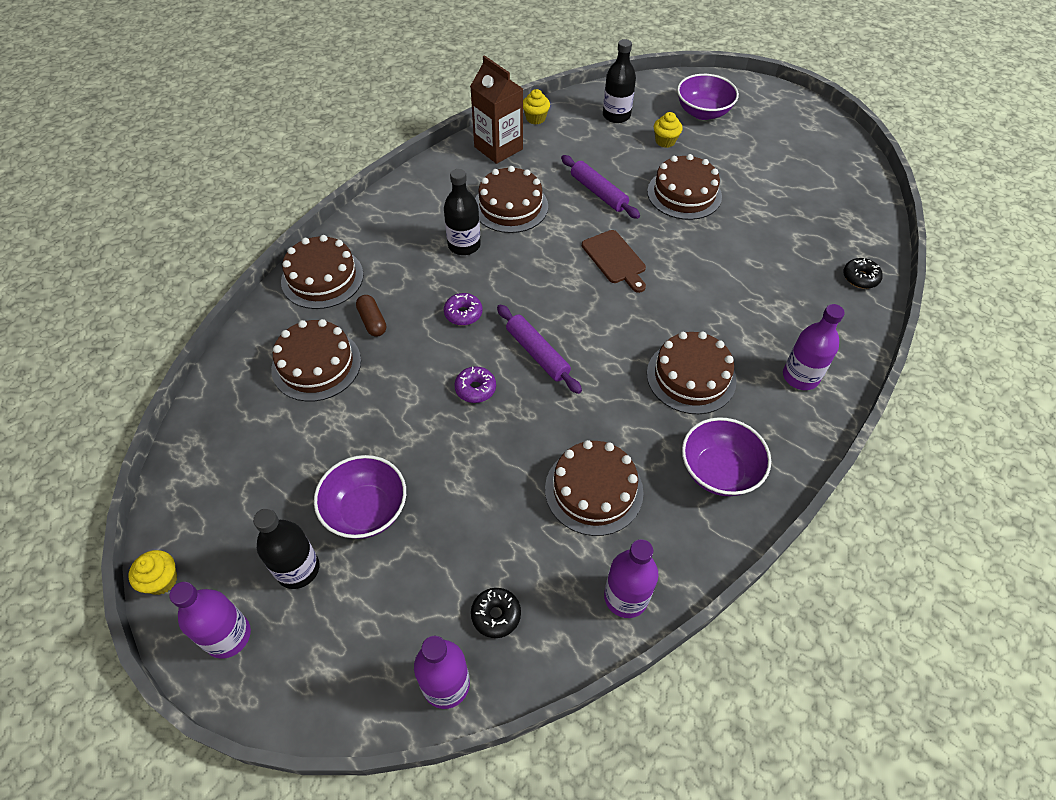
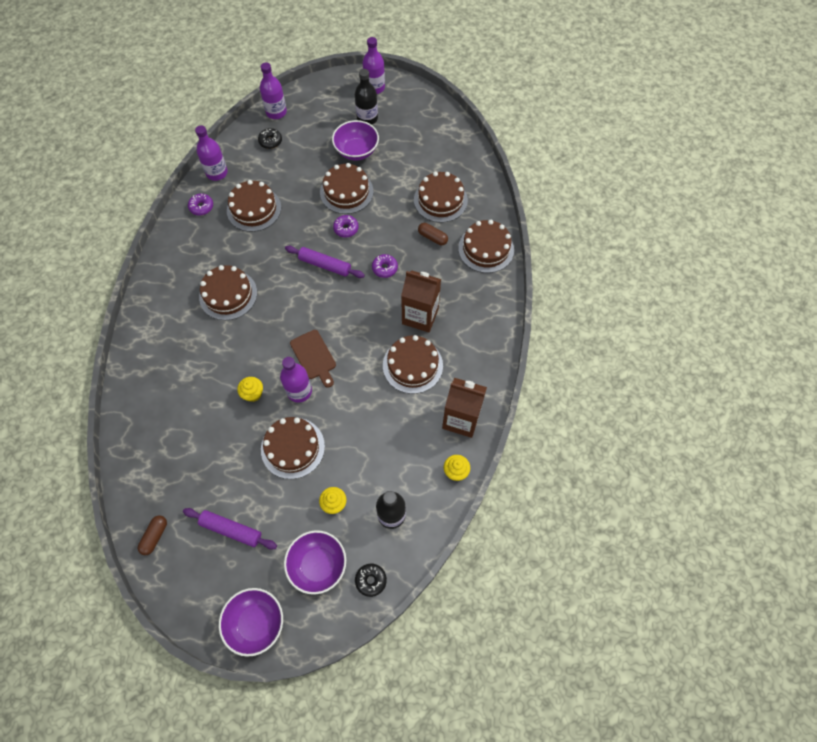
camera: 150 degrees right, 10 degrees up
(162, 580) = (419, 90): yellow cupcake -> yellow cupcake (253, 394)
(434, 445) = (346, 192): none -> brown cake
(464, 245) = (420, 316): black bottle -> brown carton
(598, 192) = (358, 413): purple rolling pin -> purple rolling pin (231, 530)
(615, 259) = (314, 357): brown cutting board -> brown cutting board turned 150 degrees counterclockwise
(679, 538) = (201, 207): none -> purple donut
(719, 471) = (193, 248): purple bowl -> purple bowl (256, 623)
(800, 376) = (161, 327): purple bottle -> purple bottle (299, 391)
(856, 185) = (155, 536): none -> brown capsule
(860, 278) = (136, 430): black donut -> black donut (371, 580)

